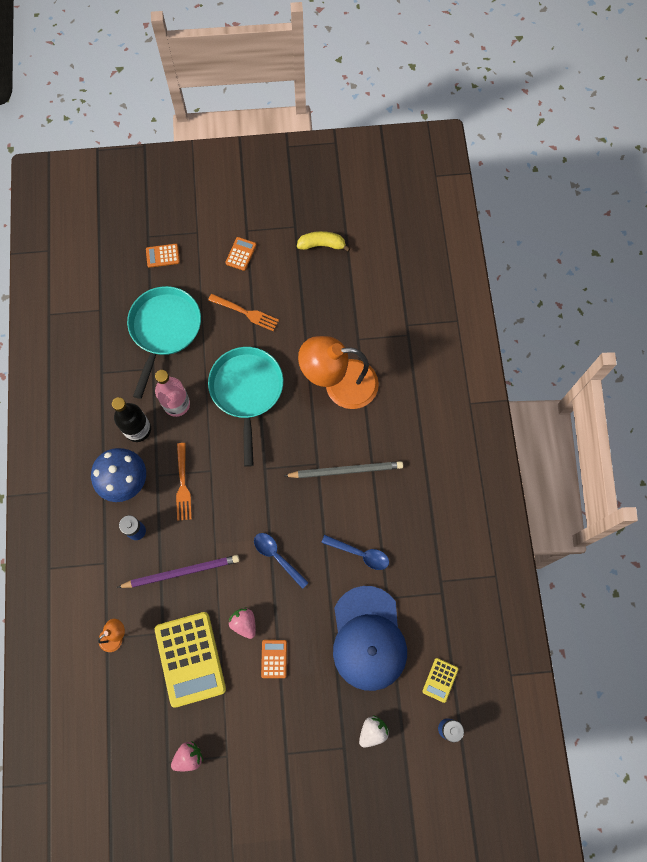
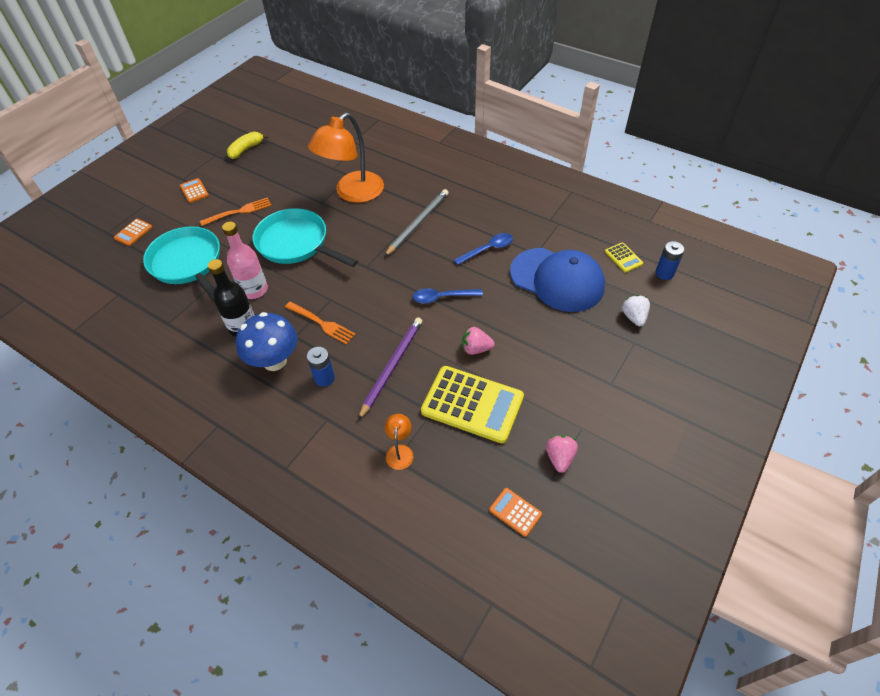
camera: 50 degrees left, 20 degrees down
(274, 658) = (523, 346): orange calculator -> orange calculator (515, 512)

